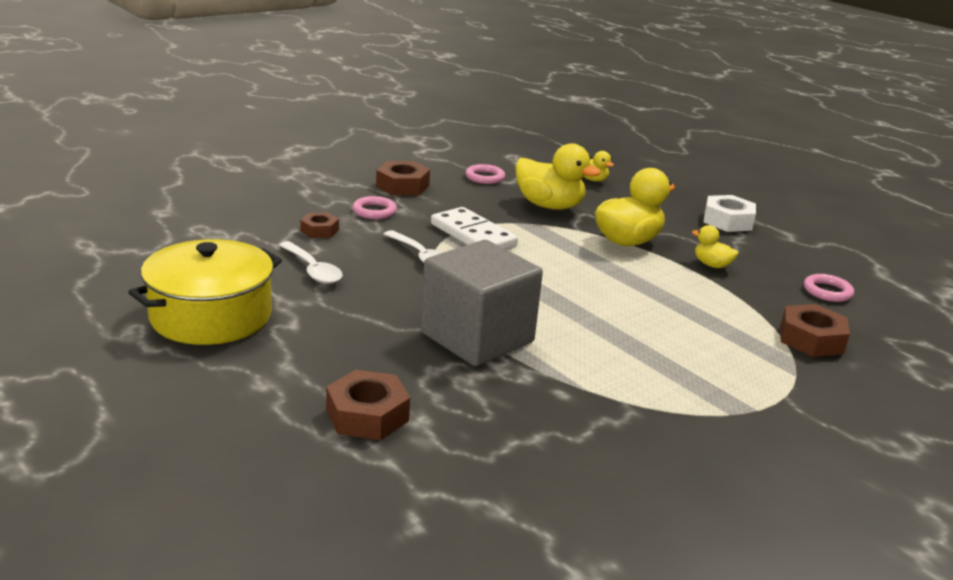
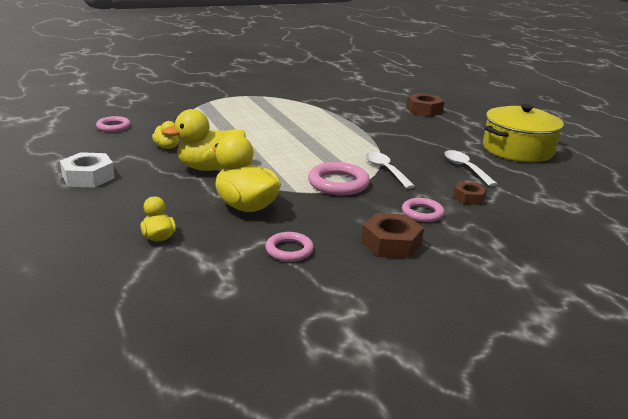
camera: 165 degrees left, 0 degrees up
(473, 235) = (338, 183): white domino -> pink ring
(477, 337) = (364, 128): grey cube -> none
(811, 339) = (173, 110): brown nut -> none

